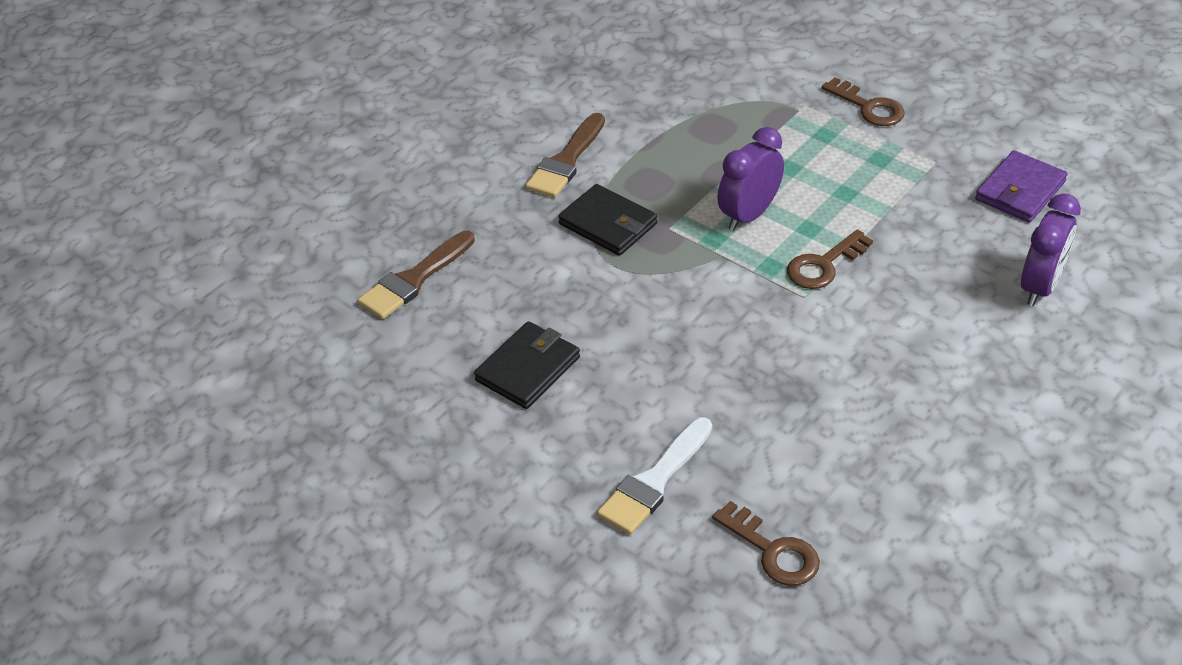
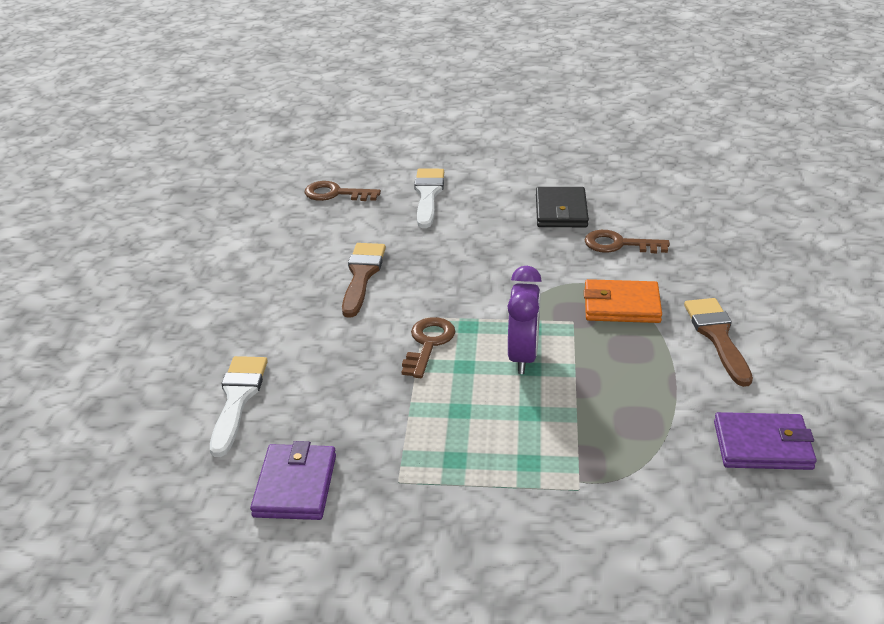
camera: 145 degrees right, 10 degrees down
(414, 279) = (697, 223): brown brush -> brown brush (362, 275)
(608, 224) = (621, 305): black wallet -> orange wallet
(645, 79) = (762, 445): none -> purple wallet
(868, 107) = (513, 518): brown key -> brown key (619, 244)
(1040, 287) = (237, 399): purple clock -> white brush

